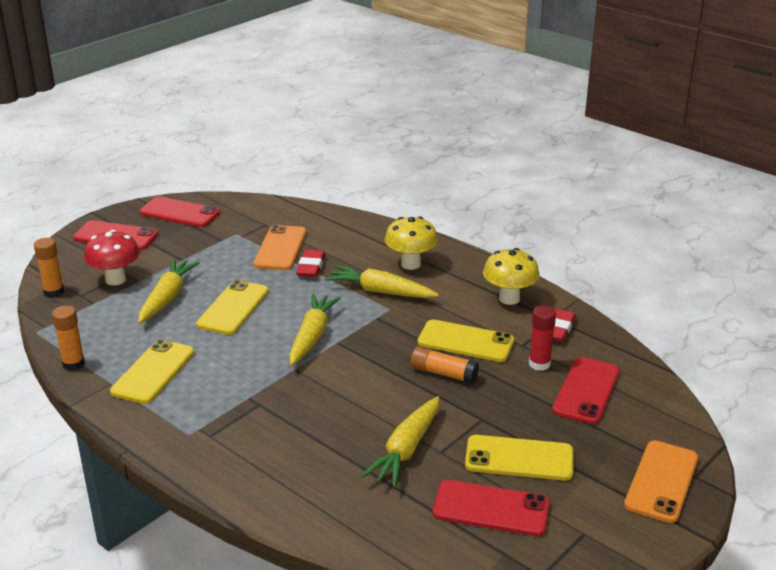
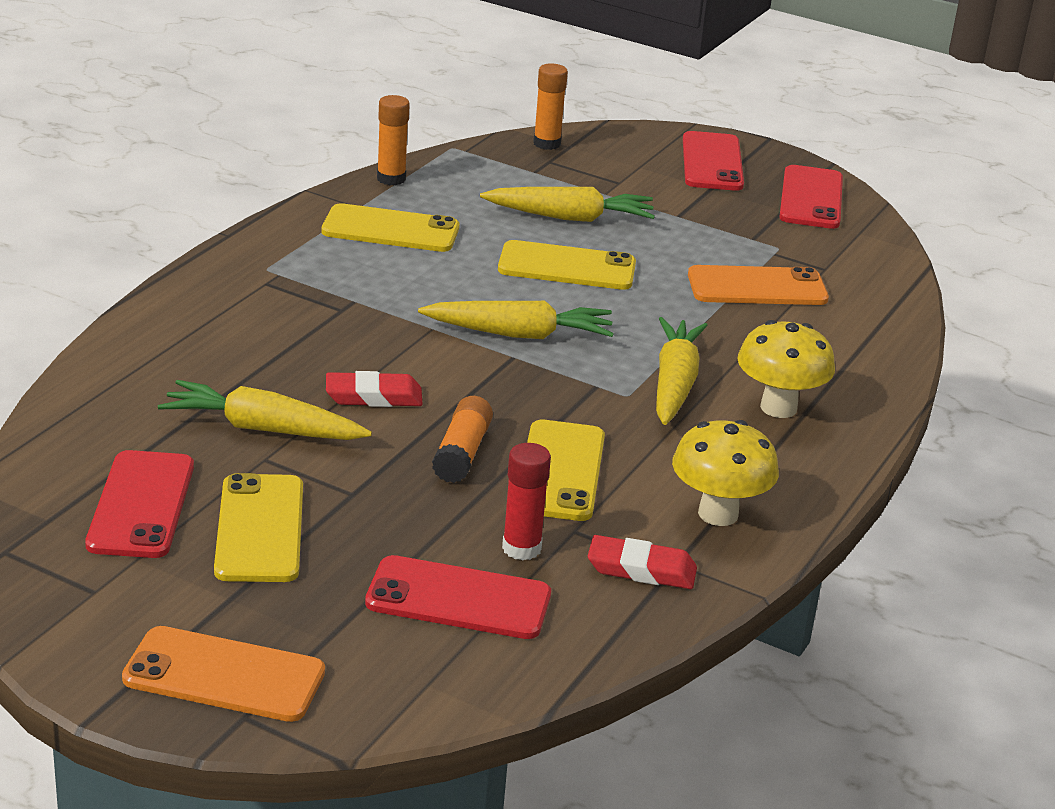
camera: 75 degrees right, 0 degrees up
(115, 279) = (598, 177): red mushroom -> none
(311, 267) = (715, 317): red eraser -> red eraser (373, 396)

